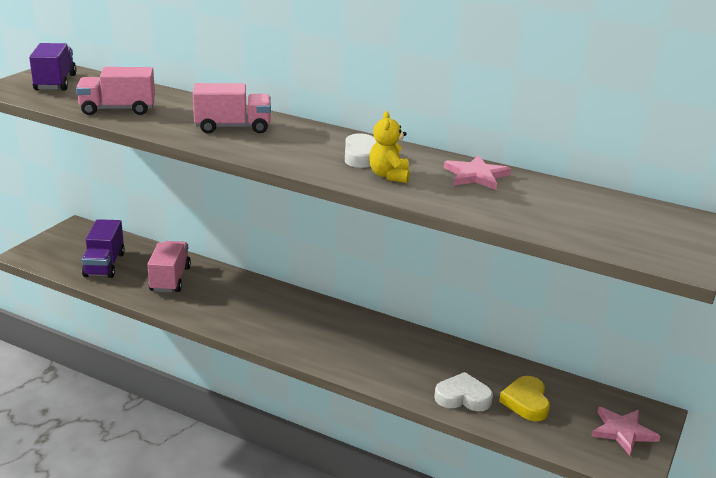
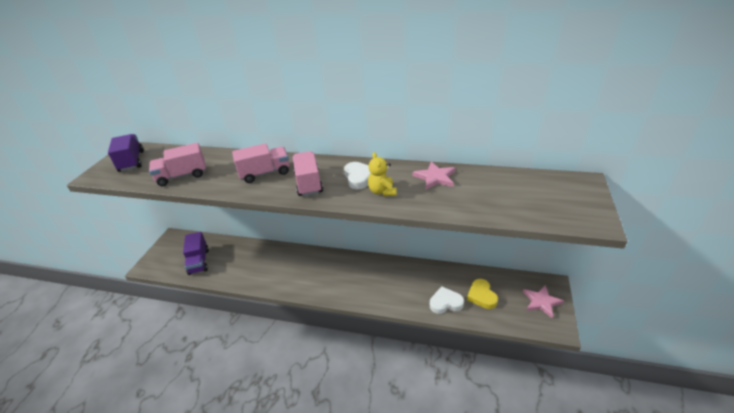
camera: 10 degrees left, 10 degrees up
(170, 279) = (243, 262): pink truck -> pink truck (308, 183)

